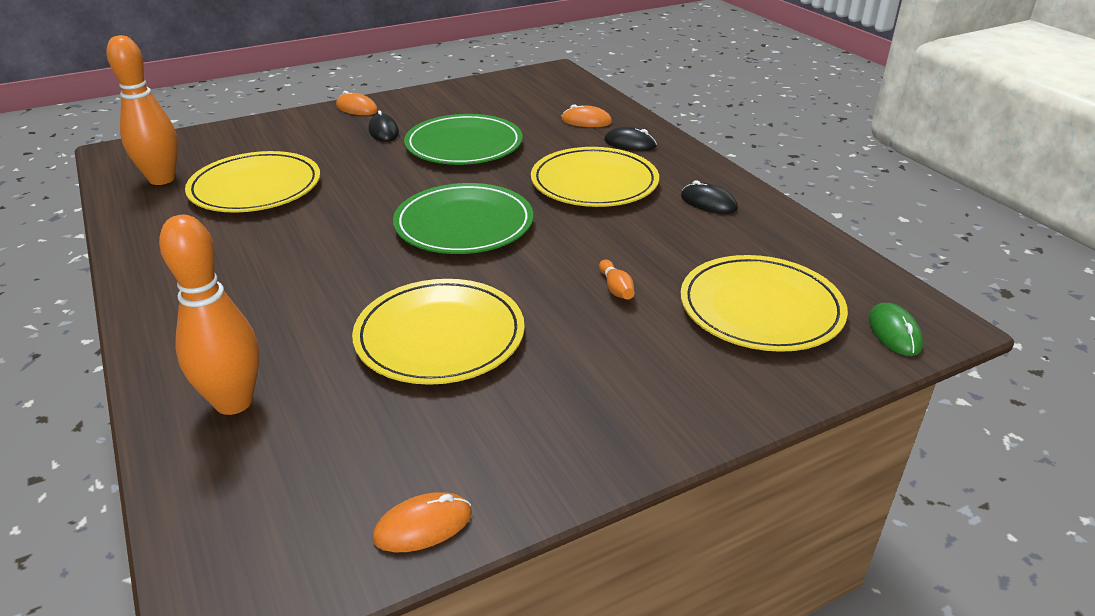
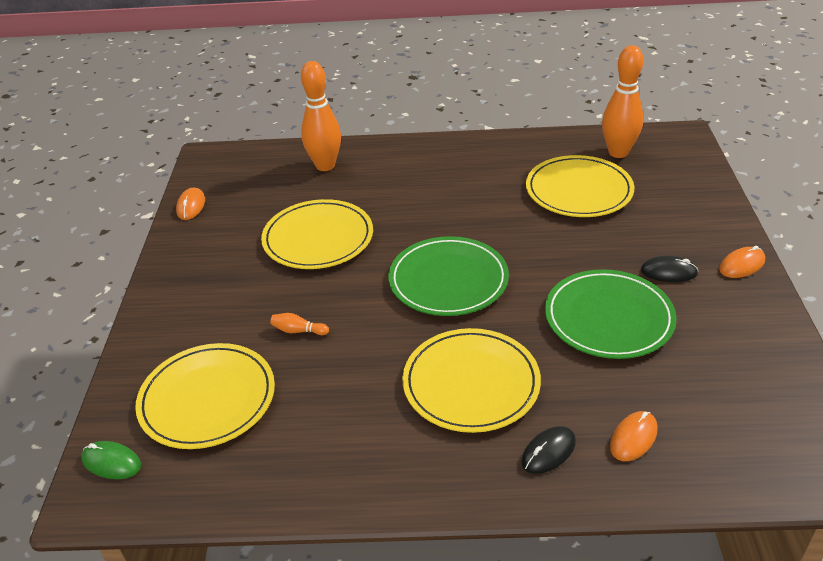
camera: 120 degrees right, 5 degrees up
(708, 203) = (375, 452): black mouse -> none

